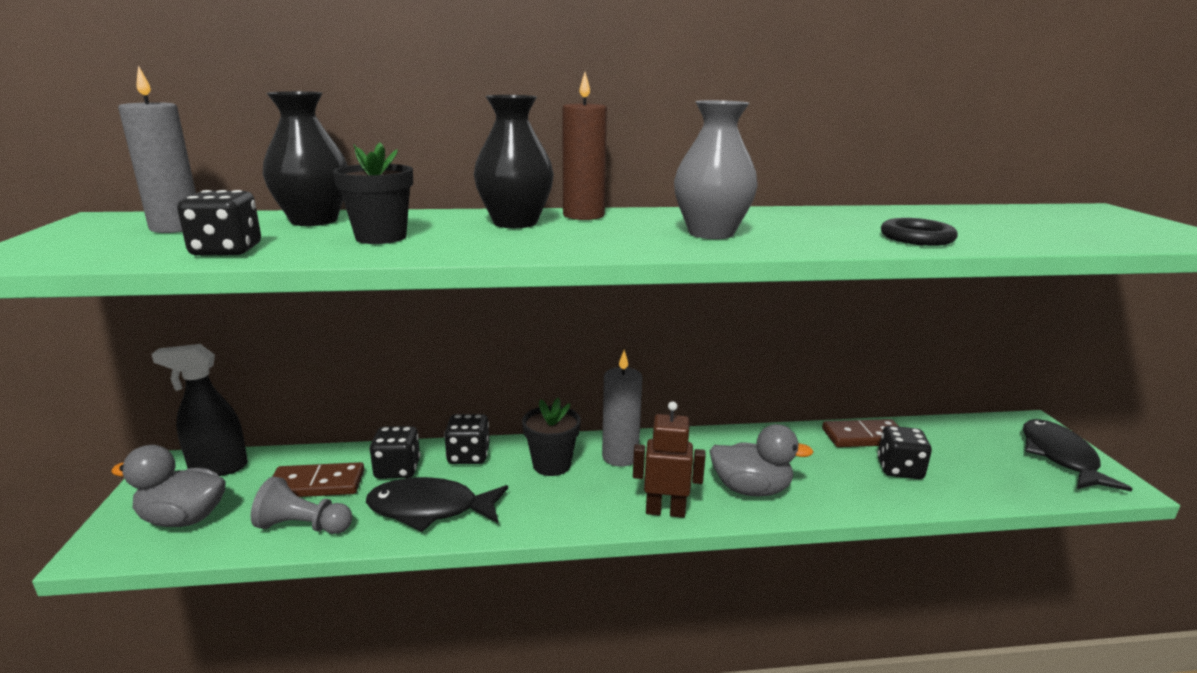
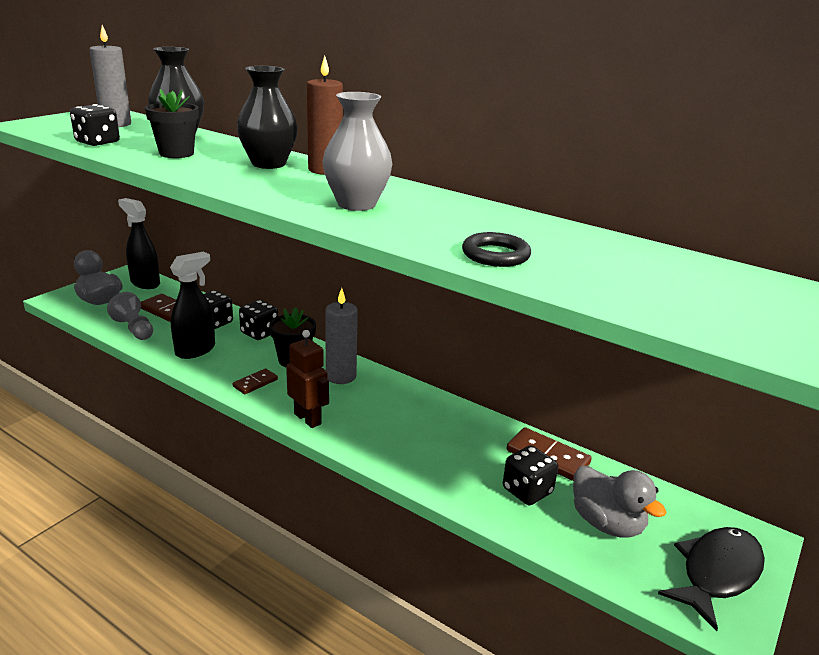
camera: 40 degrees right, 5 degrees up
(430, 509) = (195, 350): black fish -> black spray bottle
(557, 507) = (255, 383): none -> brown domino
(751, 489) = (385, 438): grey duck -> grey duck (607, 523)

